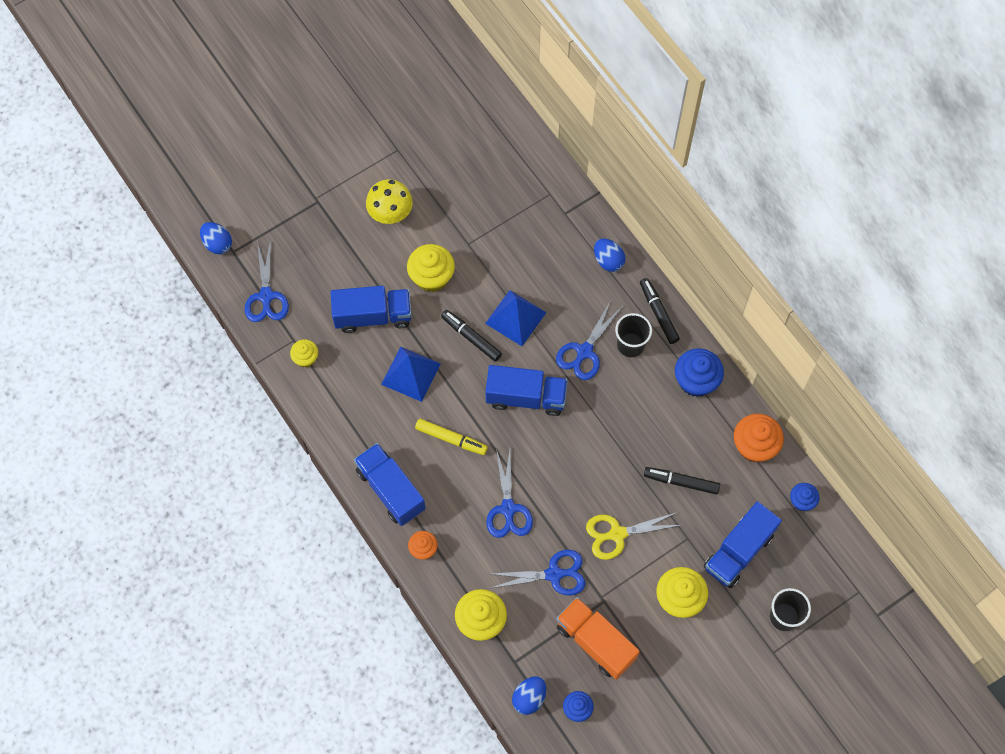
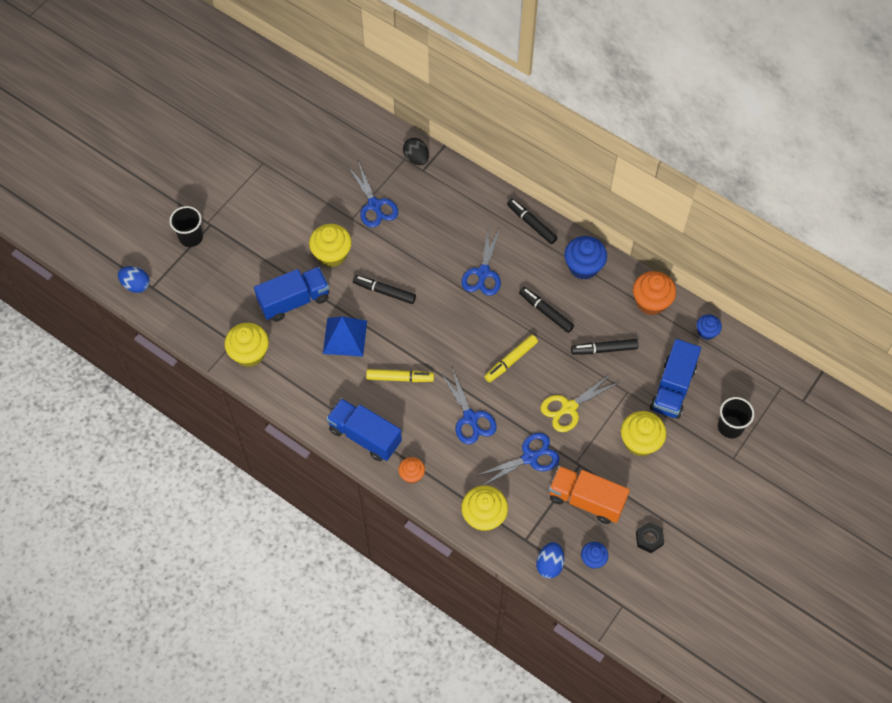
camera: 20 degrees left, 5 degrees down
(266, 296) = (195, 314): blue scissors -> blue scissors (374, 205)
(306, 358) = (249, 353): yellow cupcake -> yellow cupcake, size x1.72
(390, 214) = (277, 215): yellow mushroom -> none
(515, 318) = (415, 264): blue pyramid -> none
(526, 397) = (449, 324): blue truck -> none
(562, 197) = (416, 158): none -> black egg
(576, 460) = (511, 361): none -> yellow marker
(608, 261) = (474, 196): blue egg -> none
(630, 345) = (519, 255): black cup -> black cup (191, 237)
(634, 418) = (545, 312): none -> black marker
(645, 708) = (649, 539): none -> black nut

